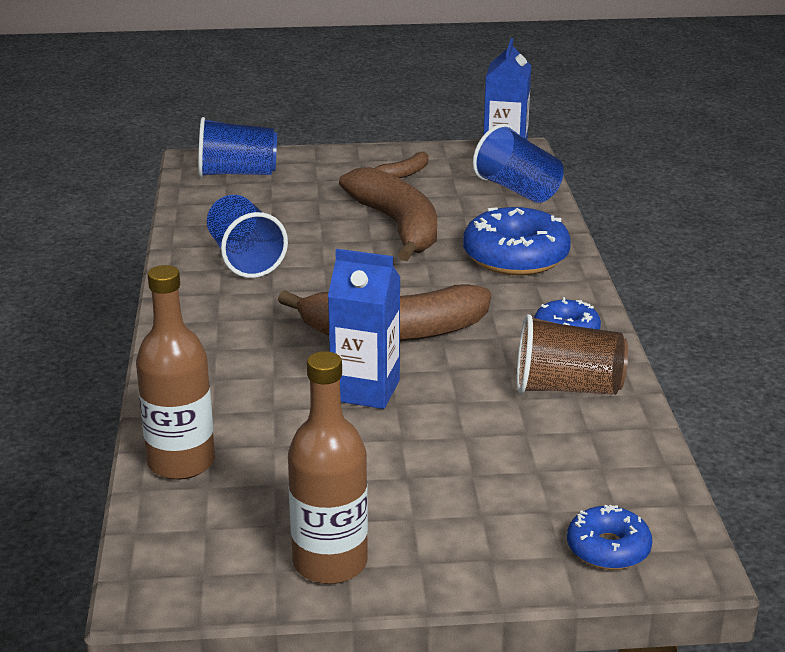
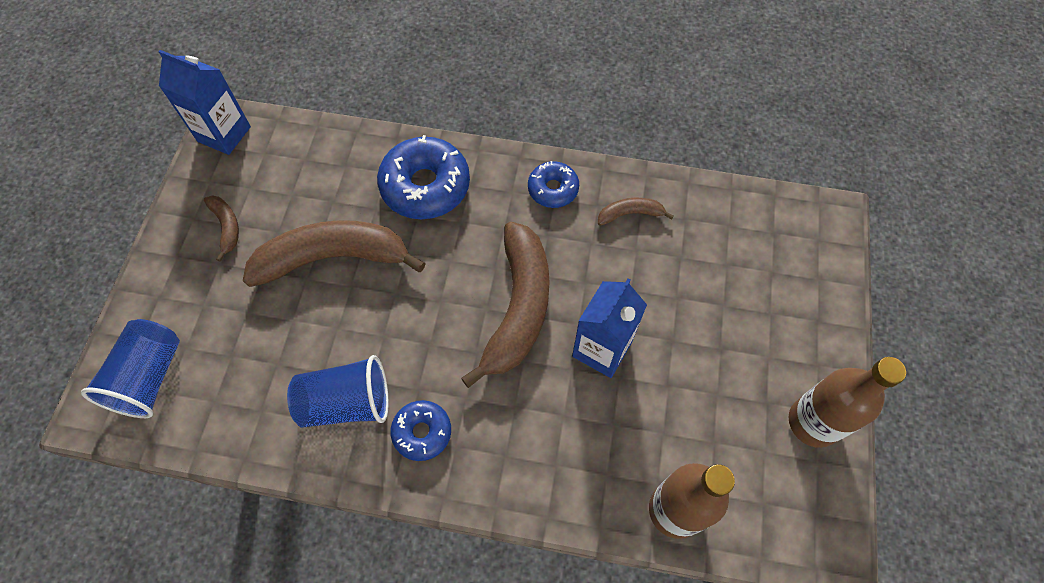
camera: 75 degrees left, 35 degrees up
(518, 190) = (304, 147): blue cup -> none
(567, 388) = (630, 214): brown cup -> brown banana
(608, 549) = (815, 251): blue donut -> blue donut (422, 432)

